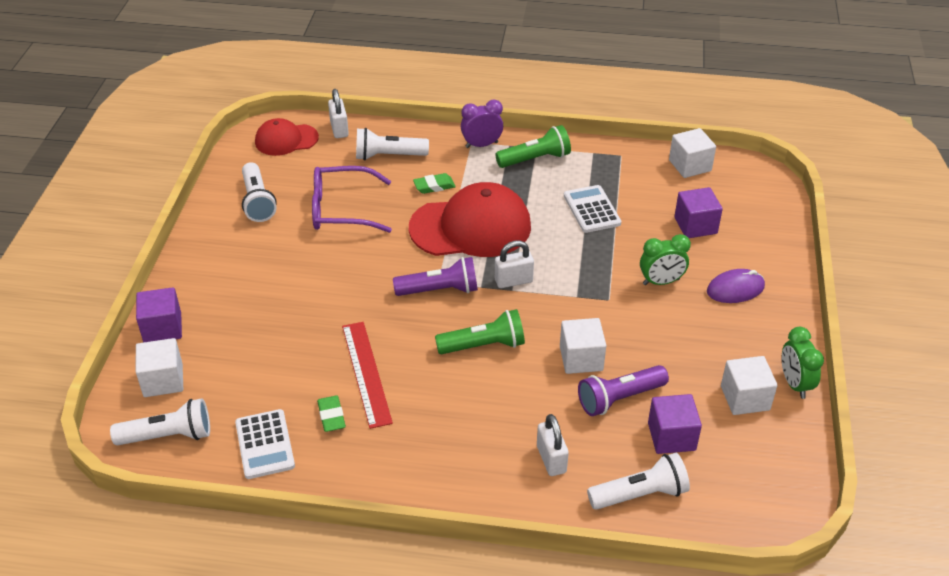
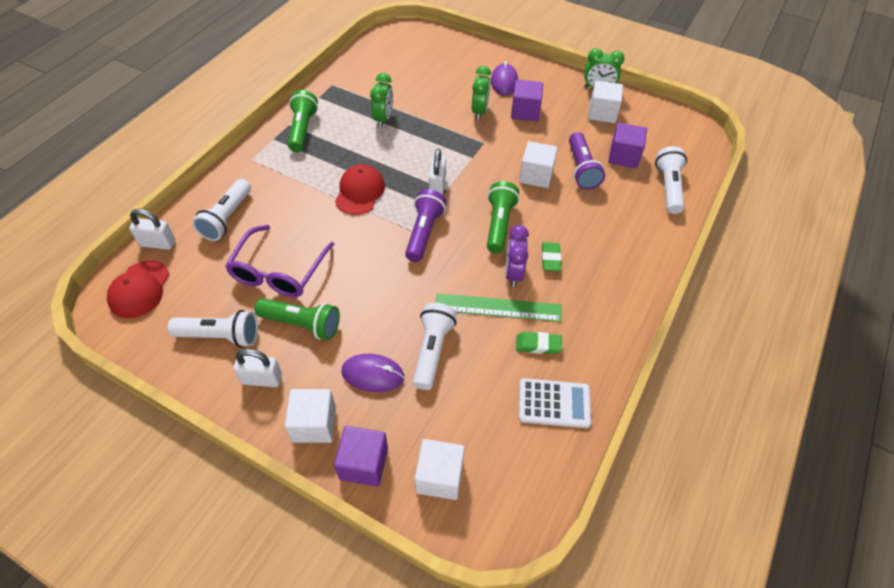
camera: 70 degrees left, 10 degrees up
(168, 436) = (516, 485): white flashlight -> white flashlight (432, 350)
(252, 306) = (373, 374): none -> purple mouse
(289, 244) = (302, 324): none -> green flashlight
(366, 373) = (498, 308): red ruler -> green ruler
(434, 186) = (292, 199): green eraser -> green eraser (550, 259)
(471, 227) = (360, 192): red cap -> red cap, size x0.56
(481, 145) = (260, 154): purple clock -> purple clock (513, 273)
(551, 459) = (625, 222): white padlock -> white padlock (262, 379)
(592, 209) = (383, 119): white calculator -> green clock
(690, 165) = (368, 57): white cube -> white cube (314, 424)
(695, 225) = (432, 77): purple cube -> purple cube (525, 111)

